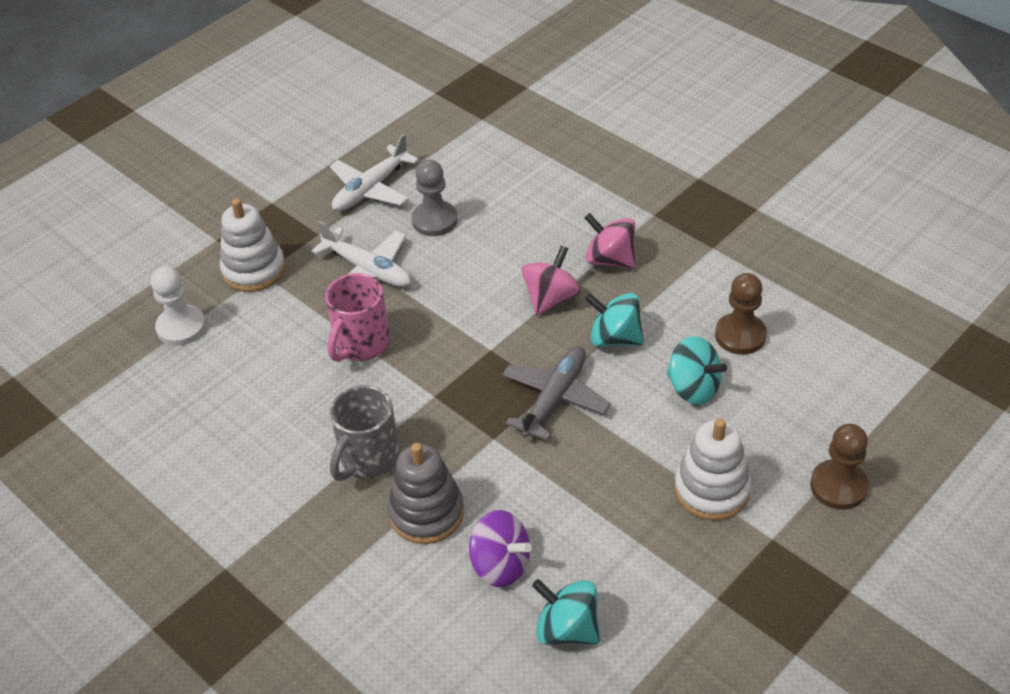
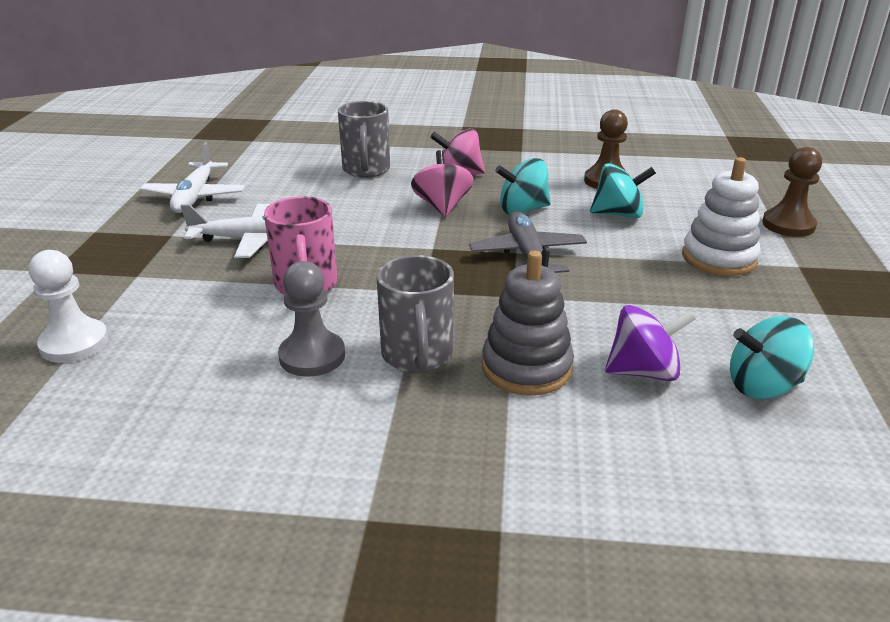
camera: 40 degrees left, 15 degrees down
(254, 270) = (124, 276): white stacking toy -> none
(434, 220) = (281, 196): grey pawn -> grey pawn (312, 356)
(537, 213) = (366, 170): none -> grey mug

